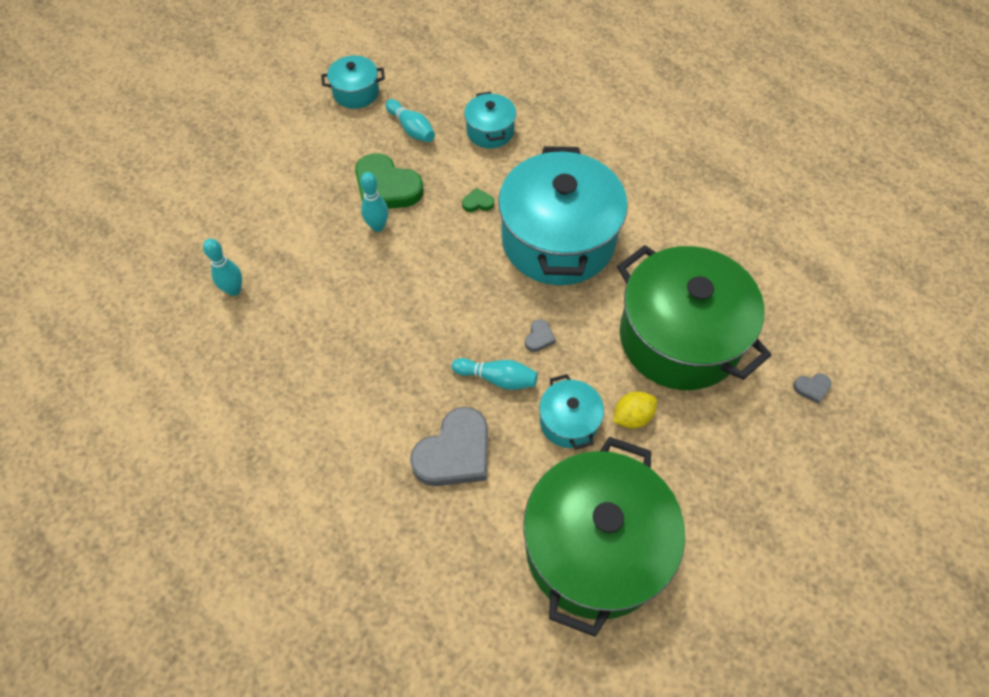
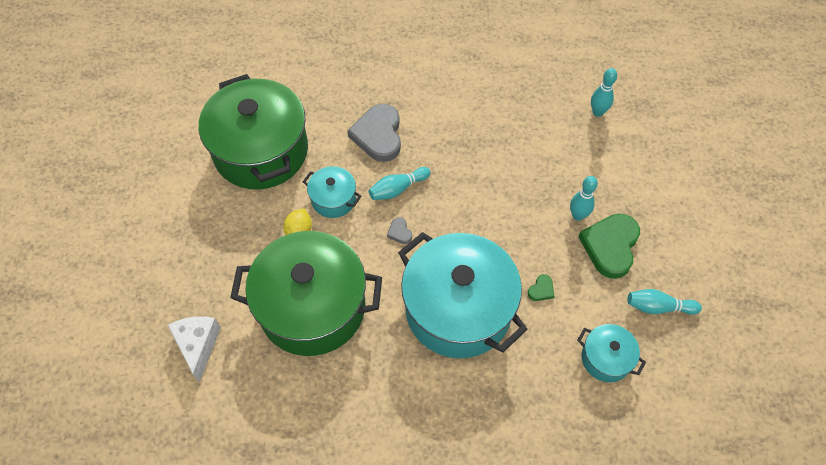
camera: 135 degrees right, 0 degrees up
(356, 92) = (736, 300): turquoise pot -> none
(386, 187) = (610, 246): green heart -> green heart turned 60 degrees counterclockwise
(812, 388) = (198, 346): grey heart -> white cheese

